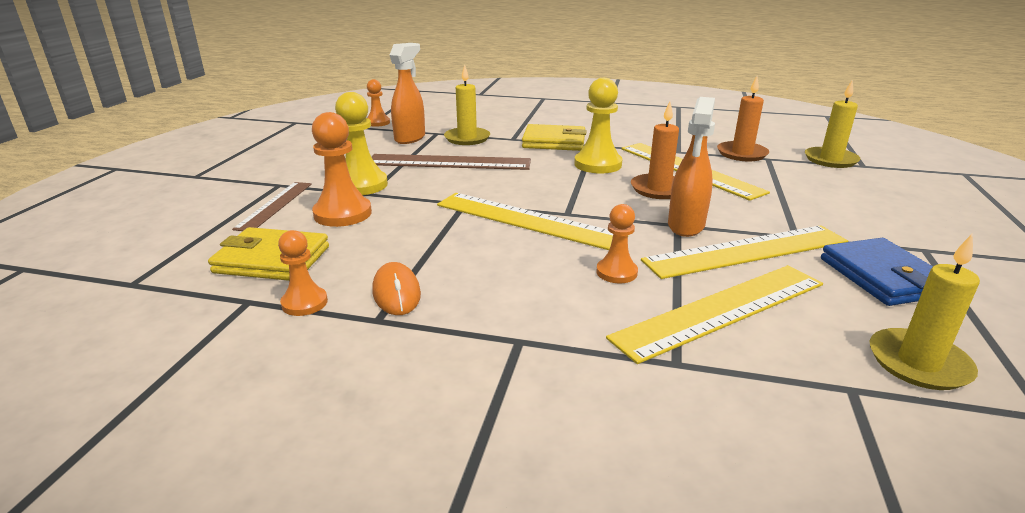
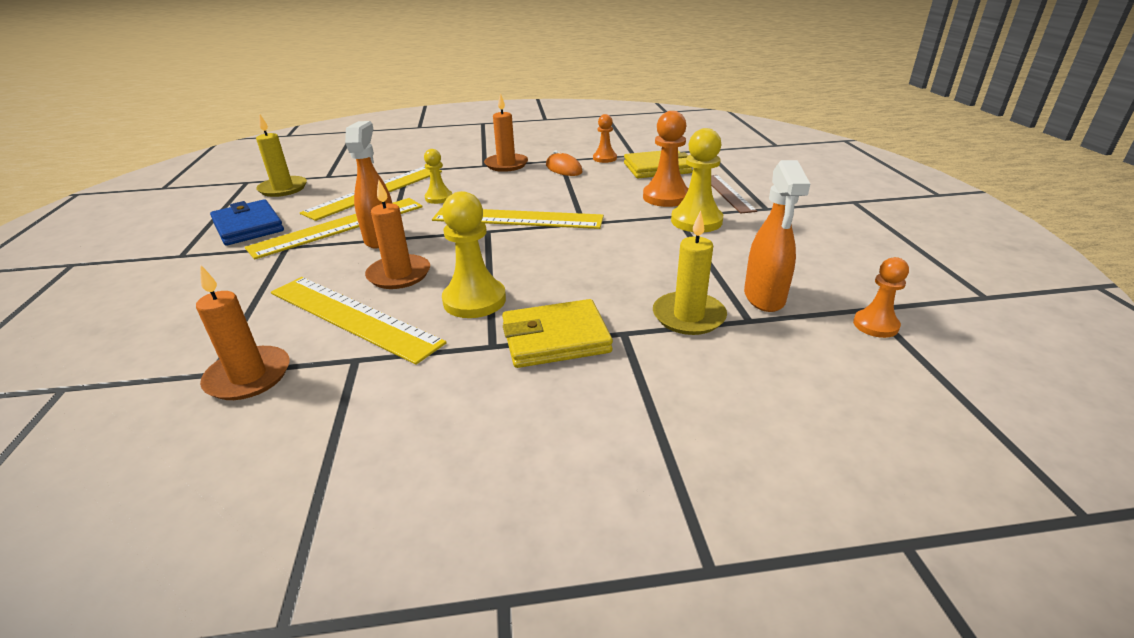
camera: 160 degrees right, 5 degrees up
(449, 162) = (654, 265): brown ruler -> none
(479, 330) = (506, 164): none -> orange candle
(616, 272) = (438, 198): orange pawn -> yellow pawn
(830, 160) = (102, 393): yellow candle -> none

